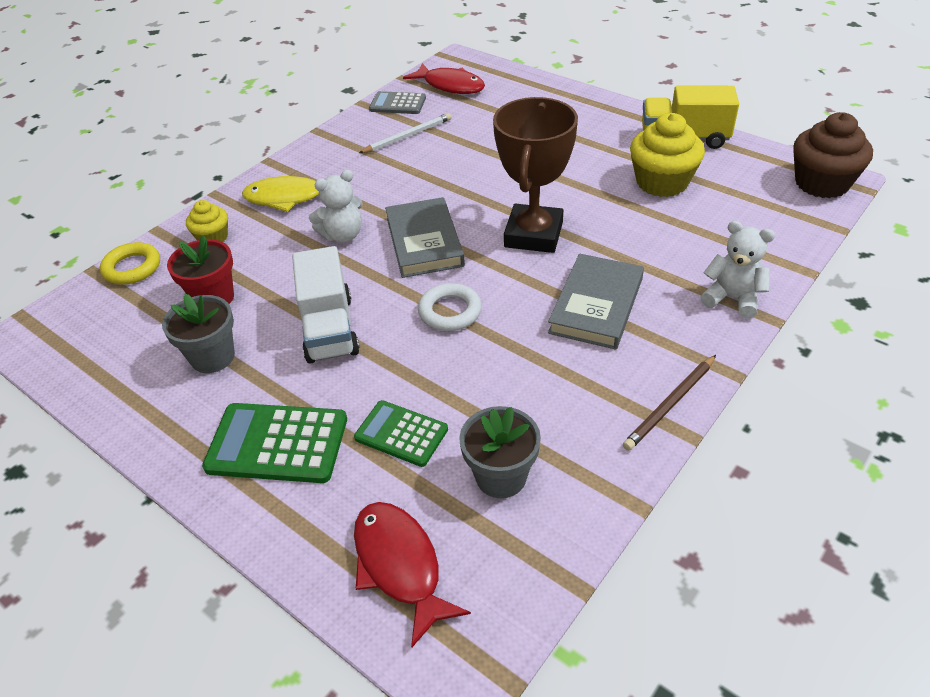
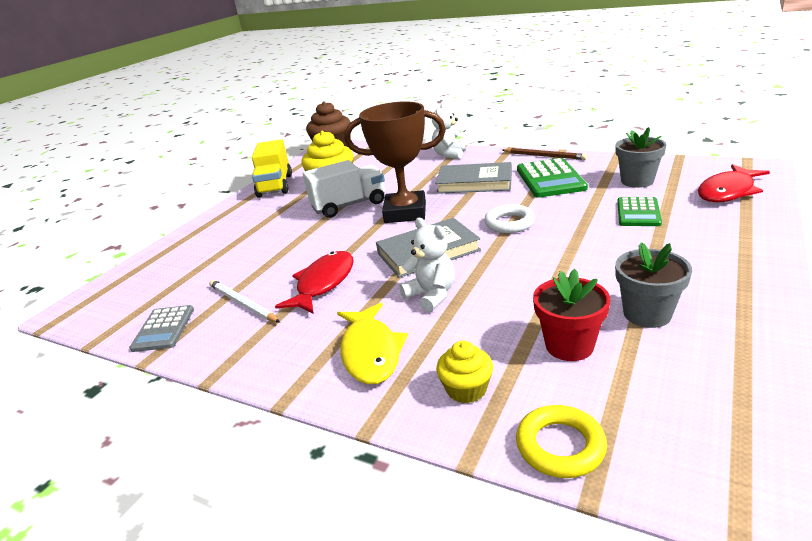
camera: 100 degrees left, 15 degrees down
(277, 444) = (698, 251): green calculator -> green calculator (550, 179)
(329, 329) = (563, 265): white truck -> white truck (349, 205)
(450, 86) = (136, 302): red fish -> red fish (323, 283)

